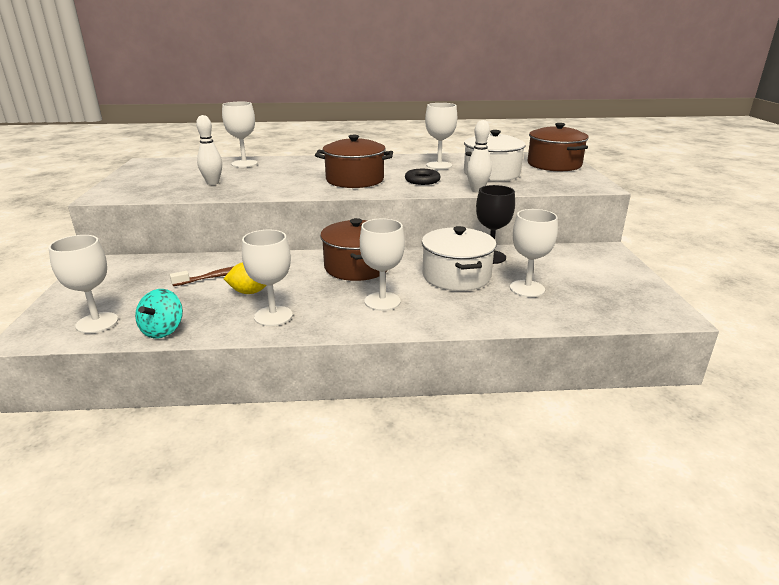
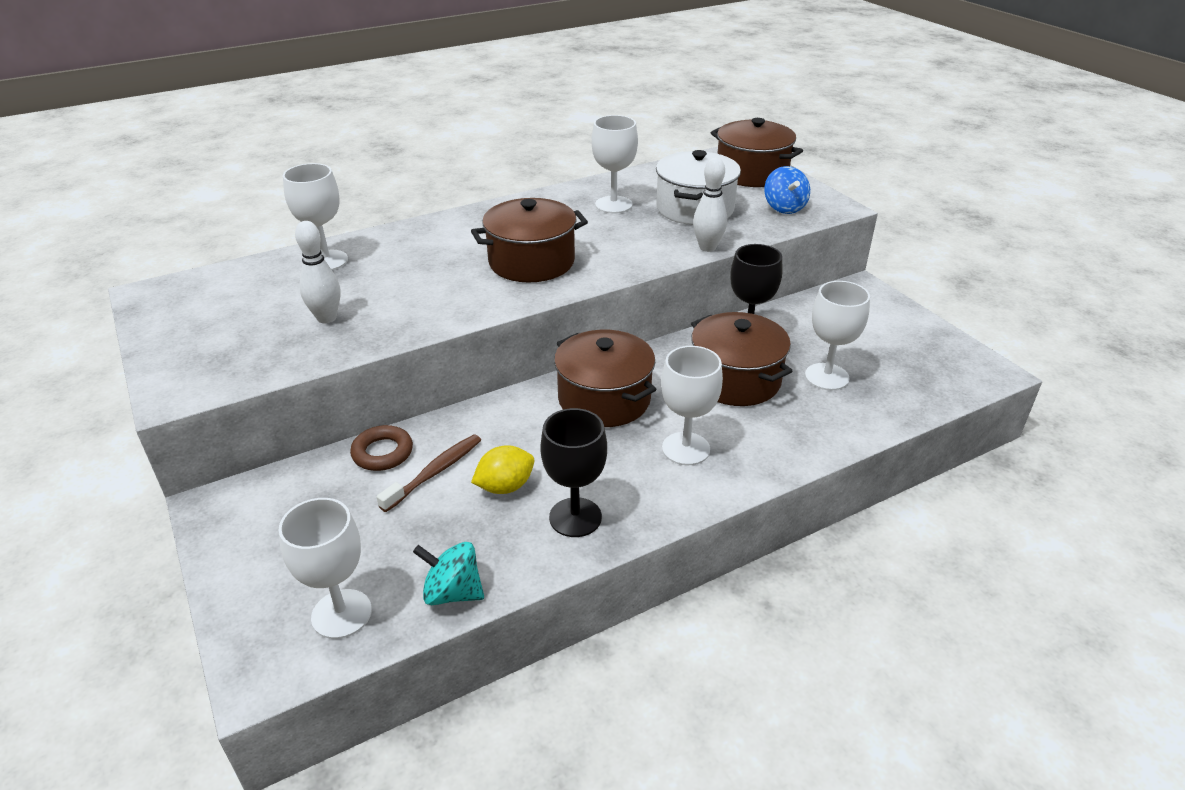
camera: 25 degrees left, 10 degrees up
(163, 330) = (452, 592): turquoise spinning top -> turquoise spinning top turned 120 degrees clockwise
(203, 262) = (382, 453): none -> brown ring
(273, 316) = (575, 517): white goblet -> black goblet
(422, 180) = (622, 242): black ring -> none
(456, 276) = (735, 380): white pot -> brown pot
(558, 181) = (784, 208): none -> blue spinning top

